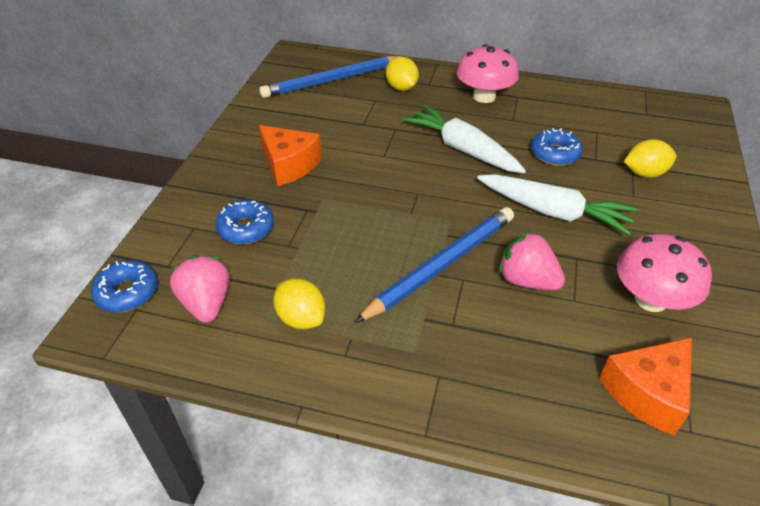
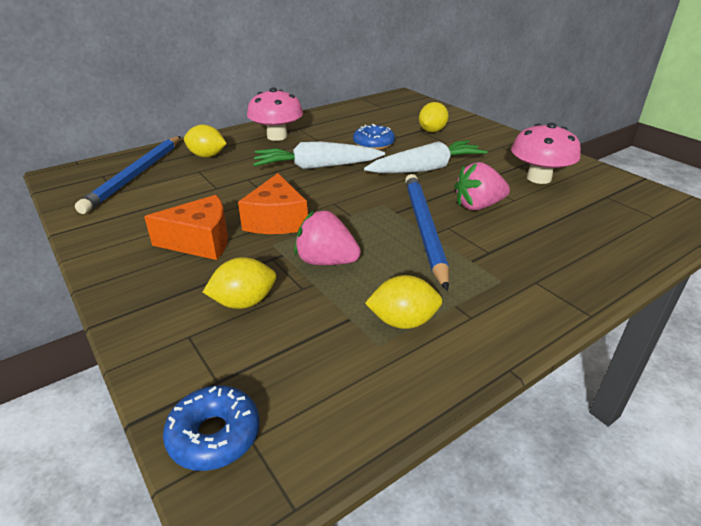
camera: 50 degrees left, 10 degrees down
(206, 304) = (312, 375): pink strawberry -> pink strawberry (326, 261)
(246, 229) = (244, 302): blue donut -> yellow lemon
(647, 393) = (614, 214): orange cheese -> orange cheese (277, 220)

